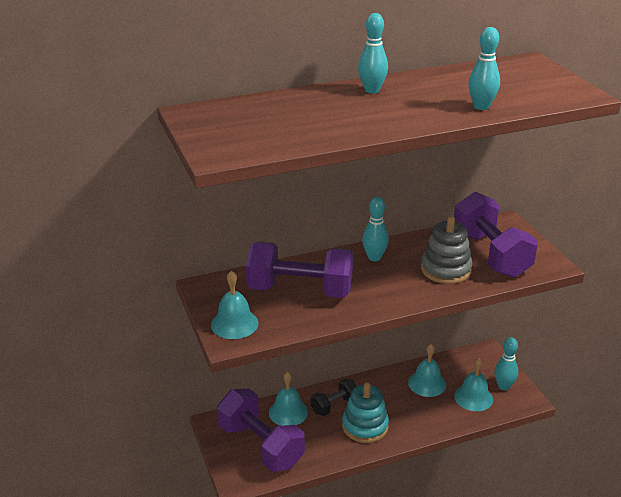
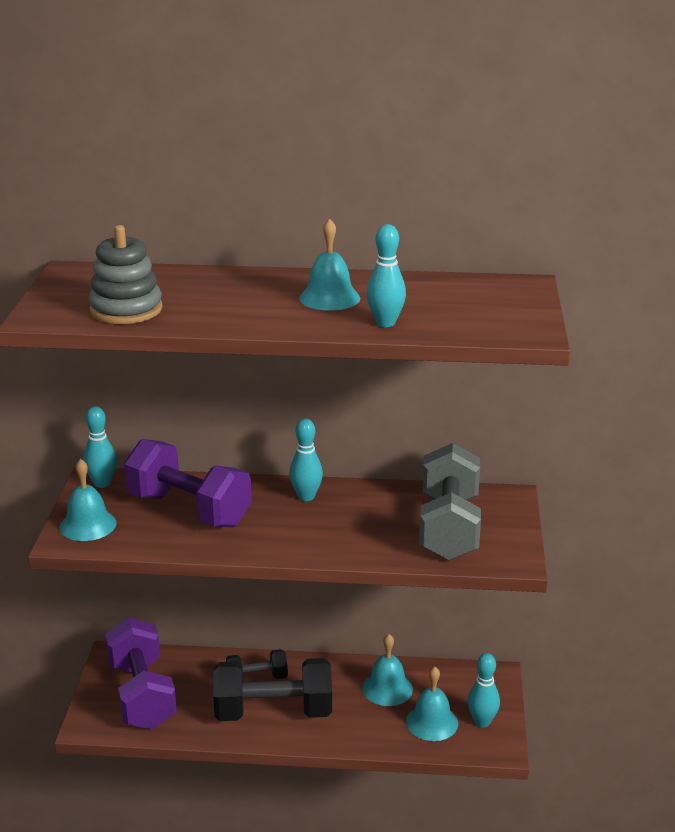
camera: 25 degrees right, 5 degrees down
(288, 412) = (200, 669): turquoise bell -> turquoise bell (329, 298)
(365, 426) = (273, 712): turquoise stacking toy -> black dumbbell
(372, 90) = (288, 283): turquoise bowling pin -> turquoise bowling pin (102, 483)
(445, 269) = (375, 531): grey stacking toy -> grey stacking toy (126, 310)
(490, 254) = (449, 528): purple dumbbell -> grey dumbbell

